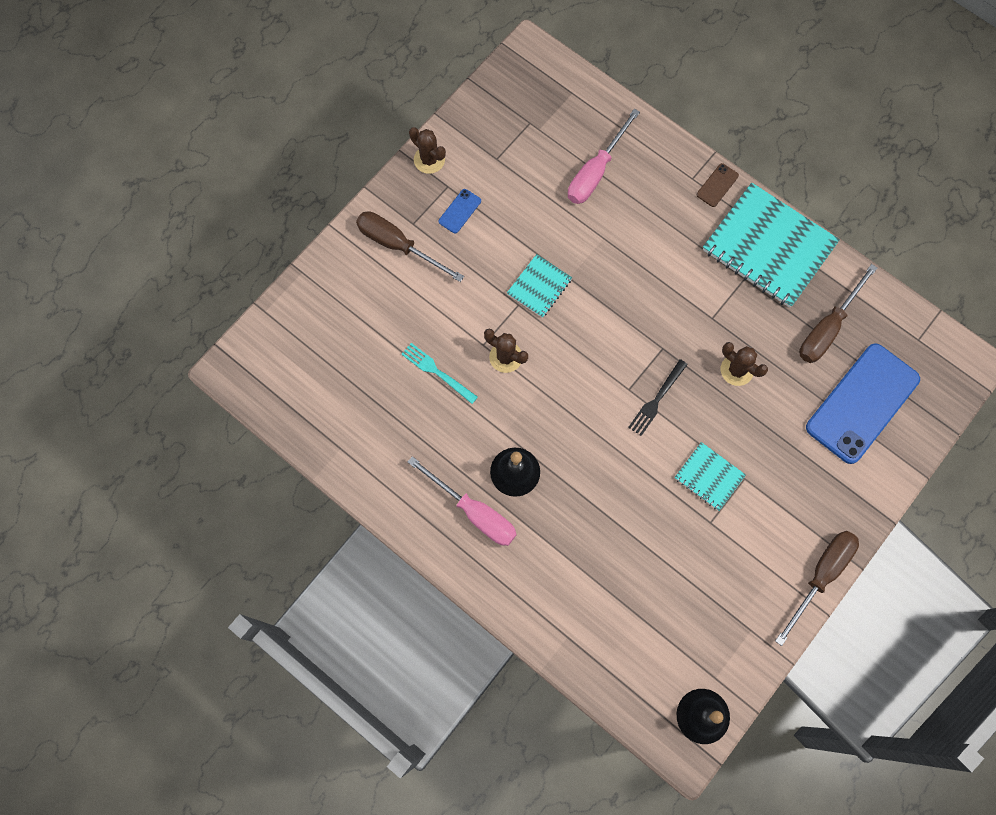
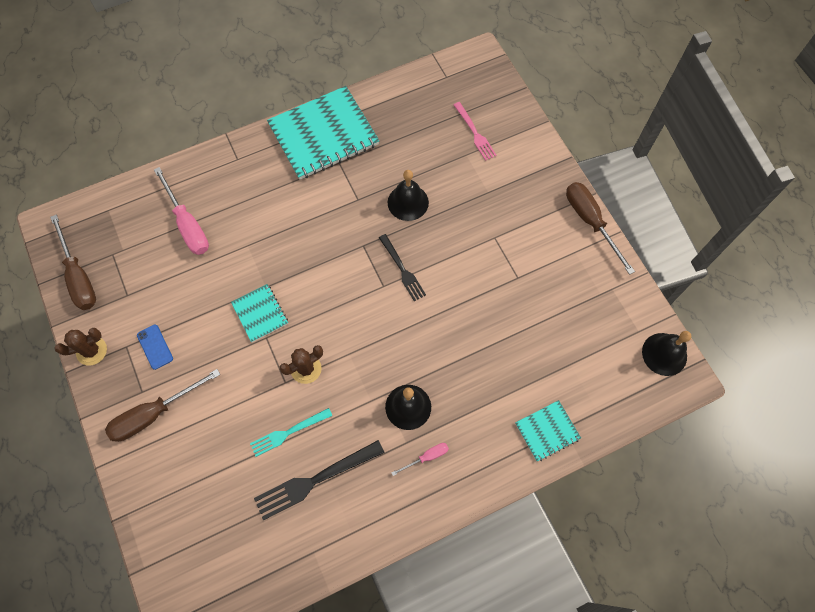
camera: 65 degrees left, 5 degrees down
(403, 418) = (314, 481): none -> black fork
(474, 512) = (426, 457): pink screwdriver -> pink screwdriver, size x0.50
(709, 477) = (482, 261): turquoise notebook -> turquoise notebook (547, 431)
(717, 185) = (253, 145): brown phone -> none
(736, 370) = (408, 202): brown cactus -> black bell
(827, 327) = (407, 127): brown screwdriver -> brown screwdriver (79, 276)
(862, 403) = (475, 133): blue phone -> pink fork

